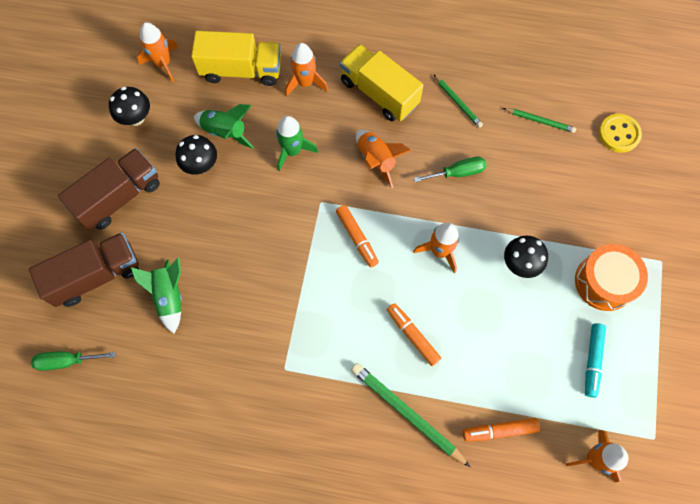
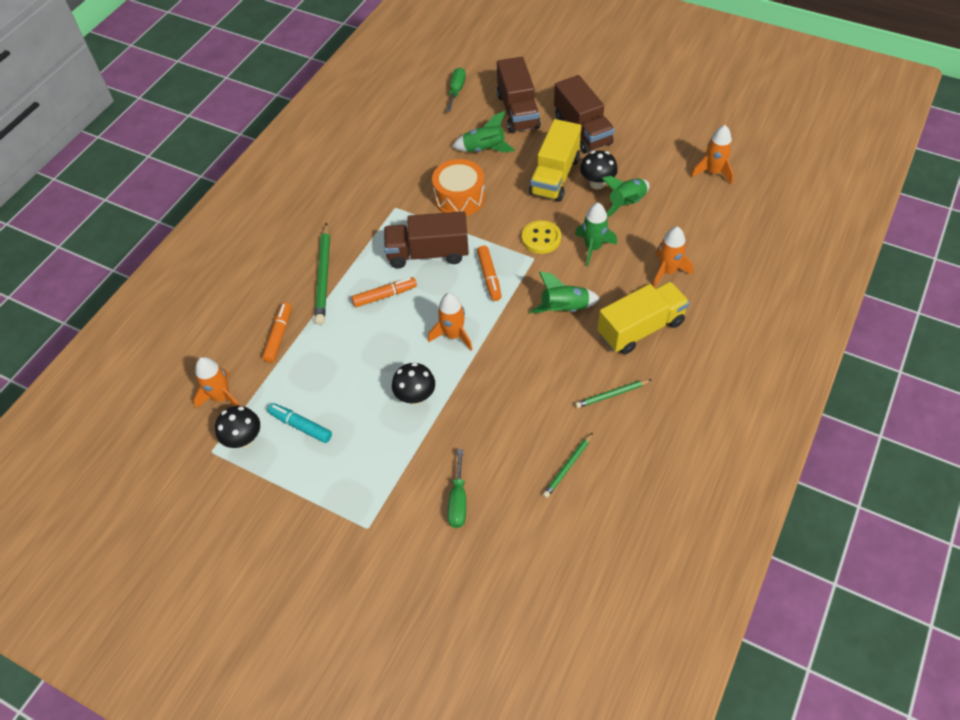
camera: 110 degrees right, 15 degrees down
(136, 118) = (657, 148): black mushroom -> black mushroom (244, 439)
(241, 70) = (693, 226): yellow truck -> yellow truck (554, 176)
(343, 309) = (428, 253): none -> brown truck
(357, 238) = (489, 277): orange marker -> orange marker turned 90 degrees counterclockwise
(376, 160) = (564, 309): orange rocket -> green rocket
(406, 413) = (324, 276): green pencil -> green pencil turned 120 degrees clockwise
(457, 173) = (529, 372): green screwdriver -> green screwdriver (458, 501)
(604, 282) = (368, 464): orange drum -> orange drum (459, 198)
(619, 134) = (528, 544): yellow button -> yellow button (541, 238)

